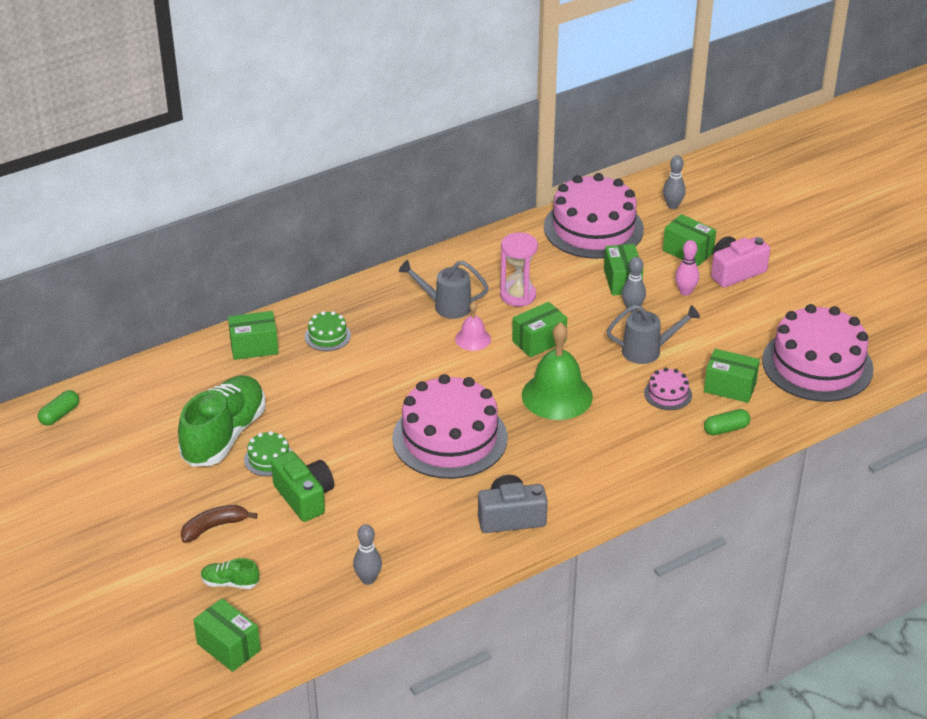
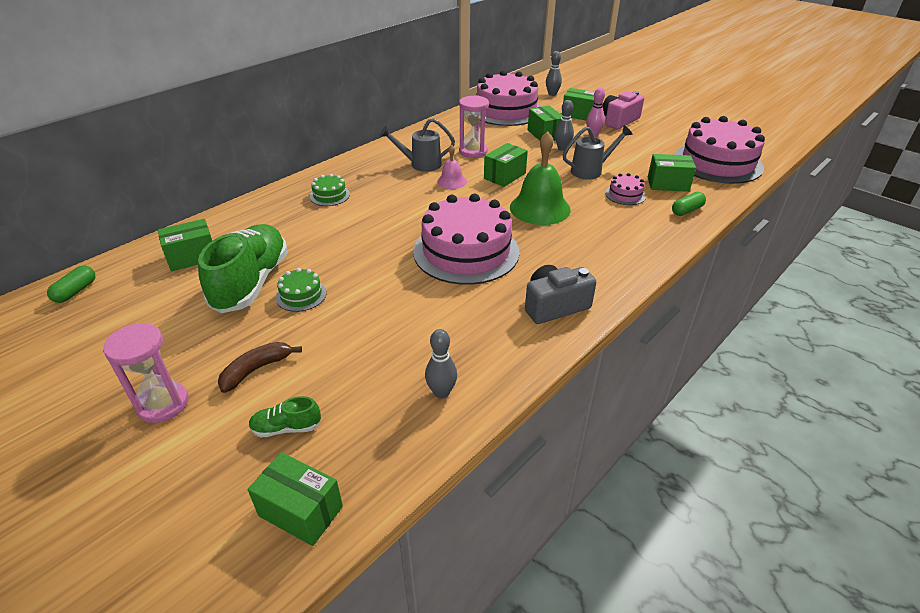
camera: 15 degrees left, 0 degrees up
(133, 542) = (163, 404): none -> pink hourglass
(254, 347) = (266, 211): green box -> green box (192, 257)
(304, 497) = (347, 323): green camera -> none

